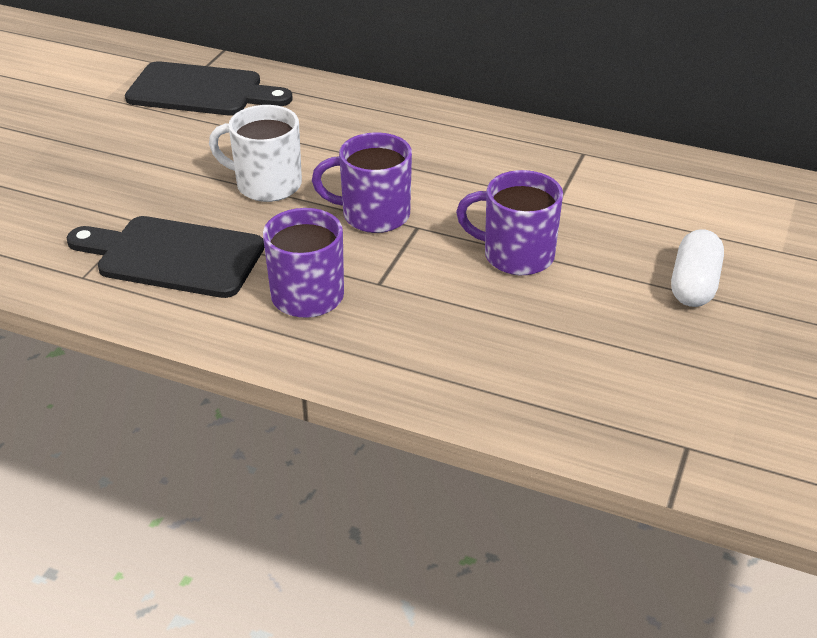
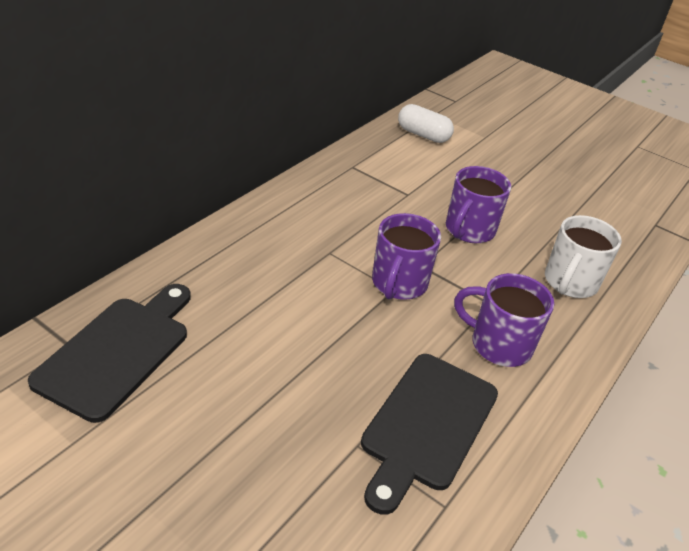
camera: 80 degrees left, 0 degrees up
(266, 185) = (328, 337): white mug -> white mug (570, 283)
(694, 285) = (513, 175): white capsule -> white capsule (423, 135)

